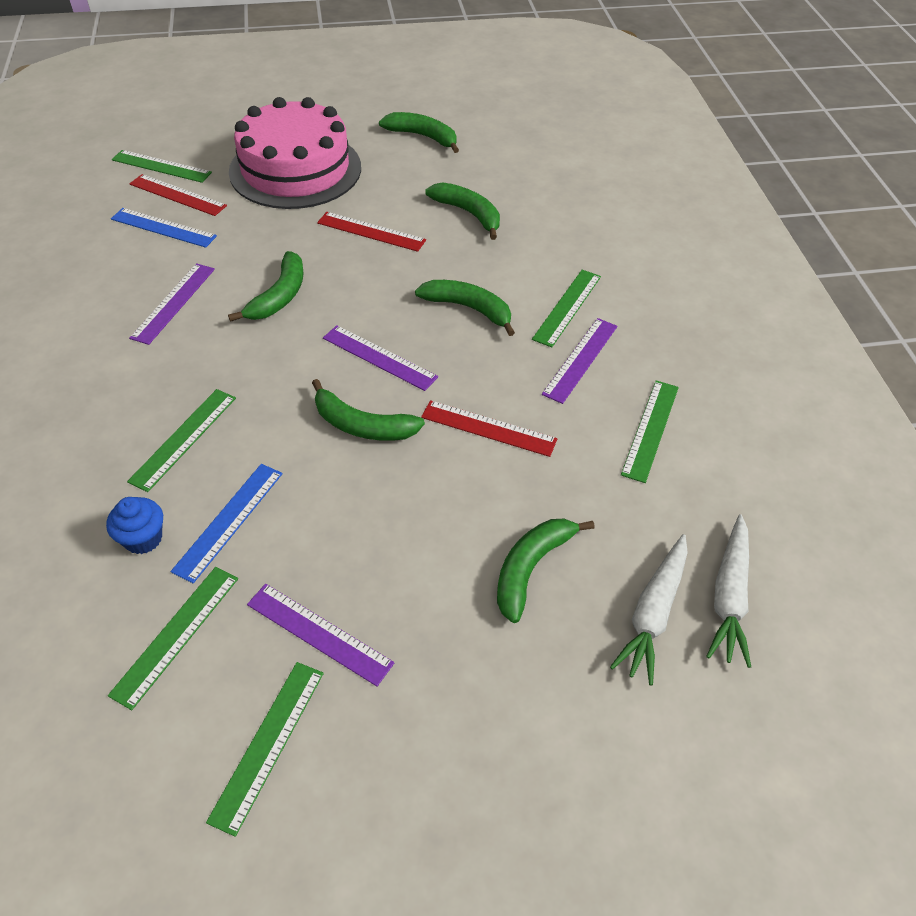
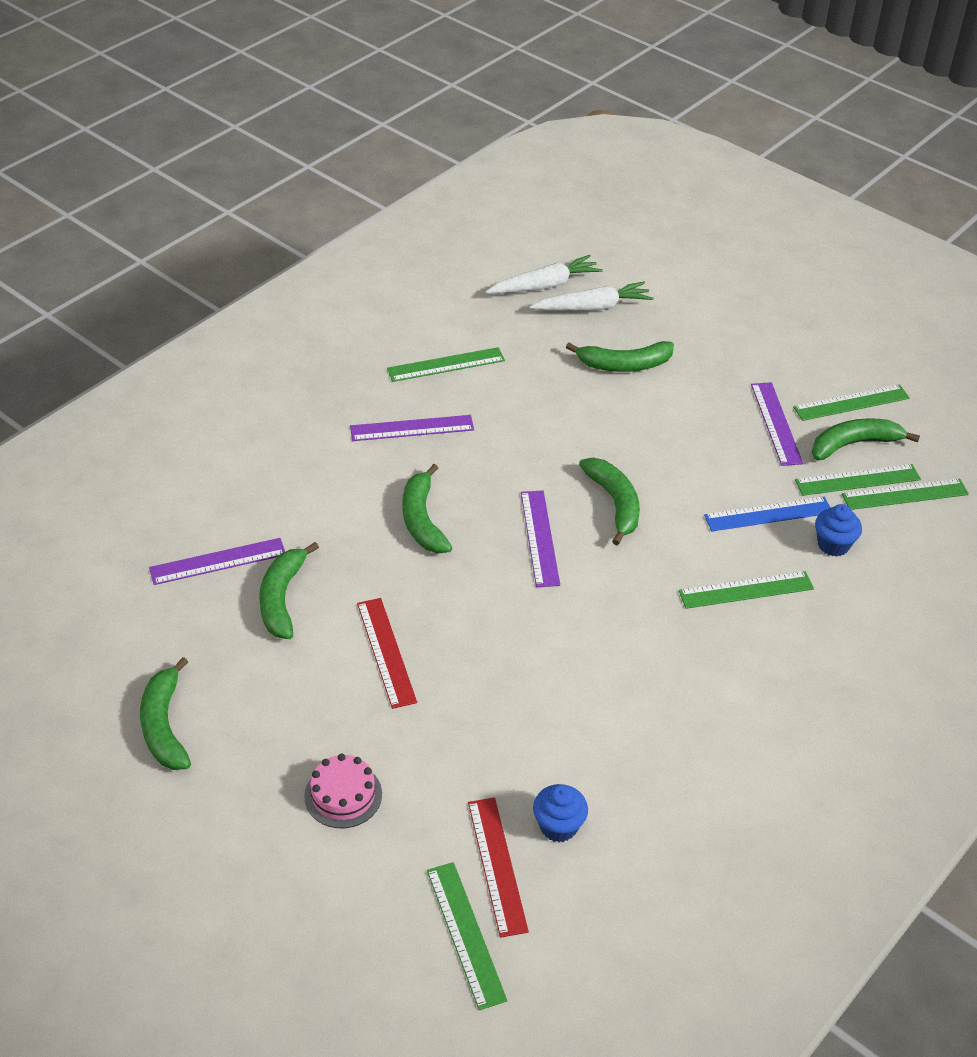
camera: 130 degrees left, 5 degrees down
(163, 228) = (558, 826): blue ruler -> blue cupcake
(174, 303) = (638, 720): purple ruler -> purple ruler (218, 561)
(280, 296) = (545, 651): green banana -> green banana (853, 444)
(295, 169) = (343, 795): pink cake -> pink cake, size x0.40
(488, 428) = (538, 439): red ruler -> none
(567, 307) = (355, 464): green ruler -> green ruler (905, 494)

